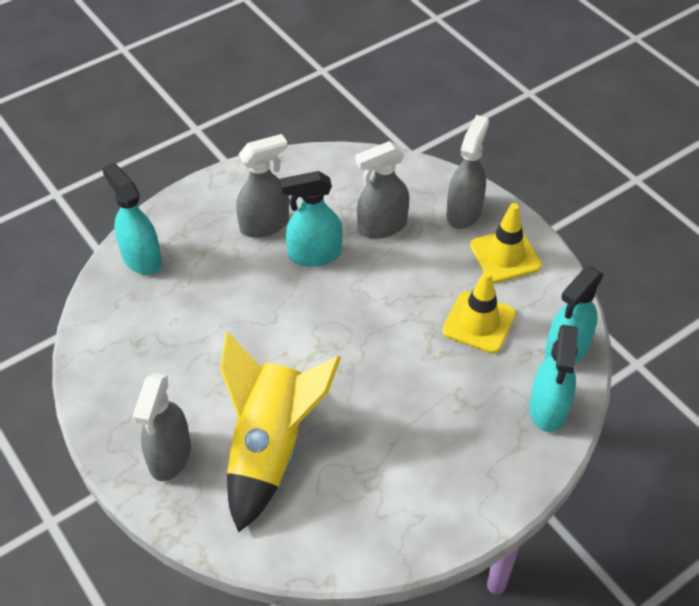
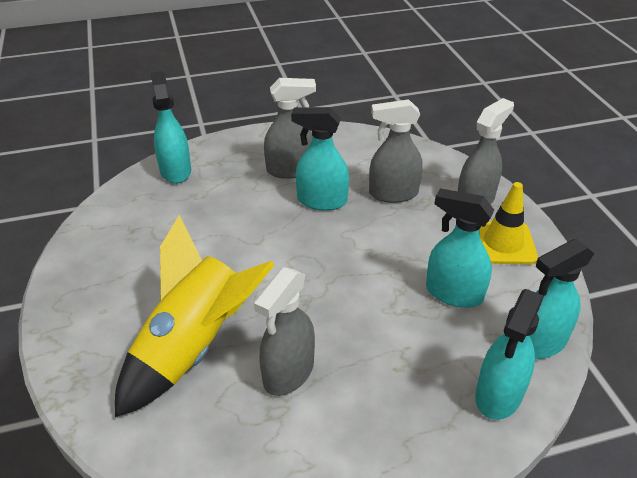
camera: 20 degrees right, 10 degrees down
(169, 456) = (100, 328): grey spray bottle -> grey spray bottle (288, 373)
(479, 322) = (453, 293): yellow traffic cone -> turquoise spray bottle

